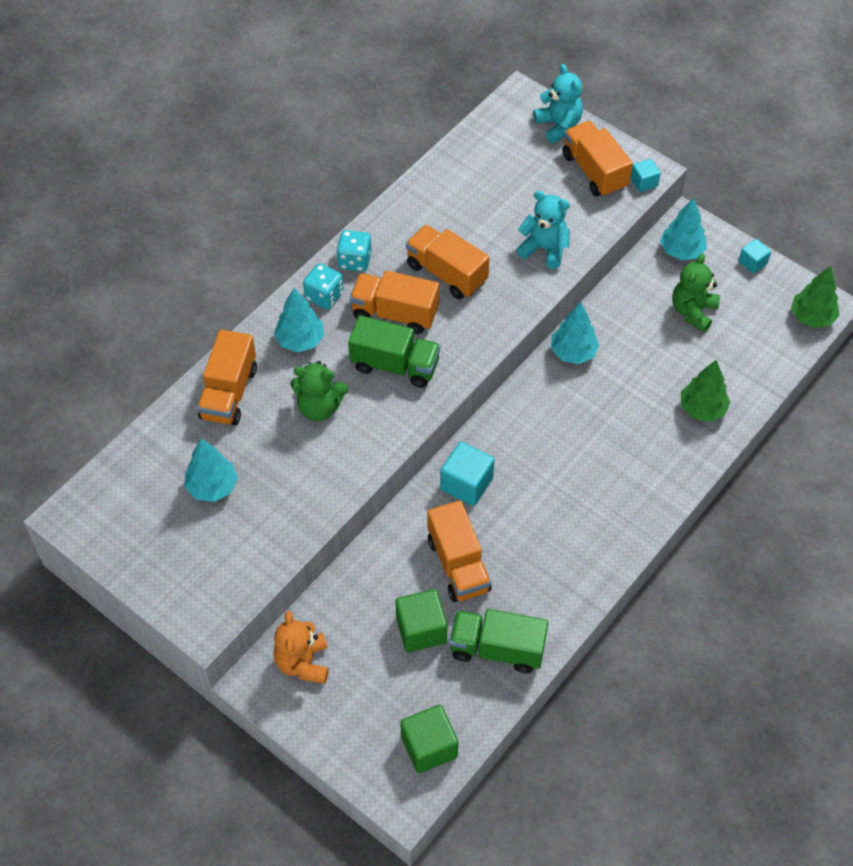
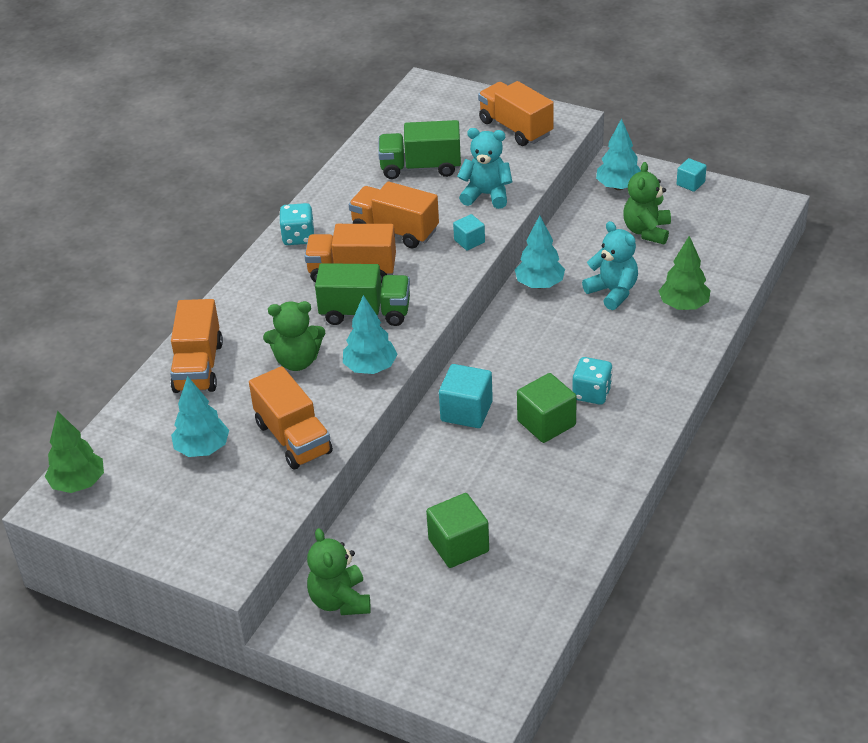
camera: 10 degrees left, 15 degrees down
(300, 340) = (261, 310): turquoise tree -> turquoise tree (370, 368)
(303, 663) = (340, 601): orange teddy bear -> green teddy bear
(324, 296) = (275, 270): turquoise dice -> turquoise dice (592, 393)
(429, 747) = (499, 648): green cube -> green cube (546, 423)
(458, 564) = (480, 481): orange truck -> orange truck (293, 438)
(497, 649) = (544, 546): green truck -> green truck (420, 167)
(558, 125) = (469, 100): turquoise teddy bear -> turquoise teddy bear (613, 292)
(644, 182) = (566, 128): turquoise cube -> turquoise cube (469, 241)
(812, 317) = (763, 215): green tree -> green tree (78, 483)

